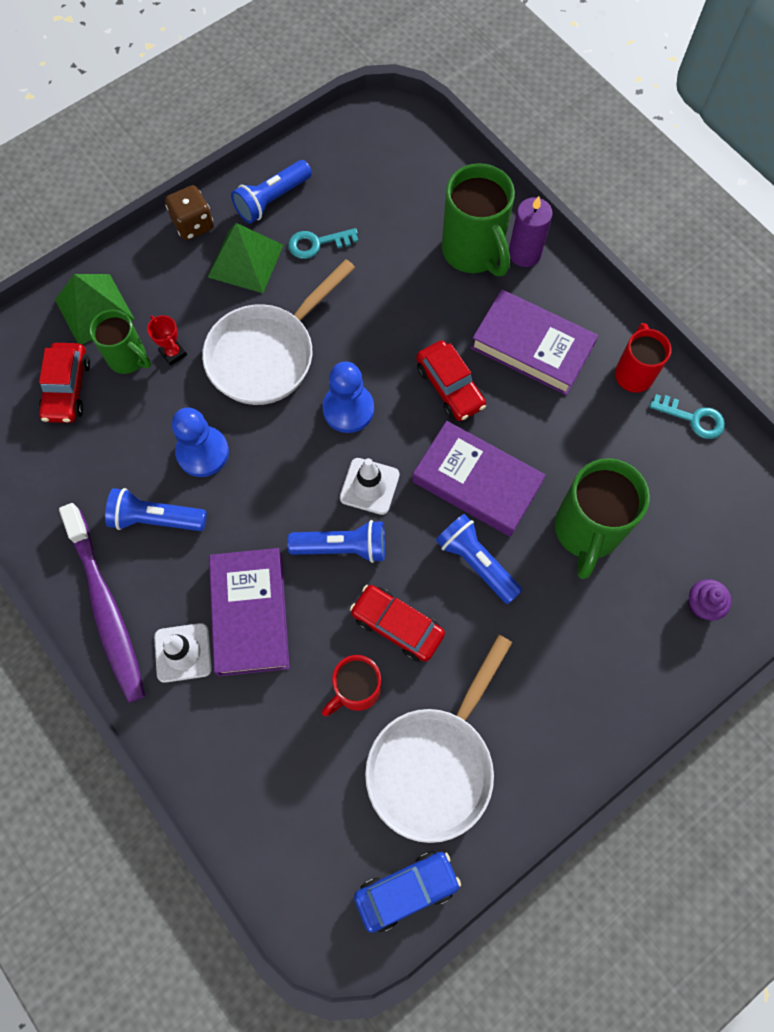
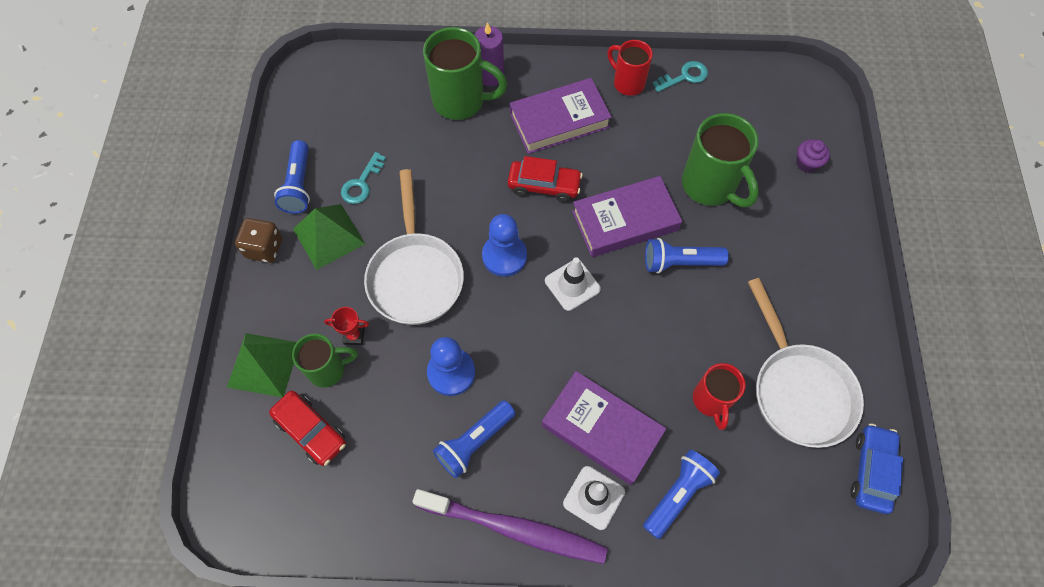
camera: 50 degrees left, 5 degrees down
(342, 547) = (602, 334): blue flashlight -> blue flashlight (677, 494)
(397, 625) = (685, 342): red car -> none

